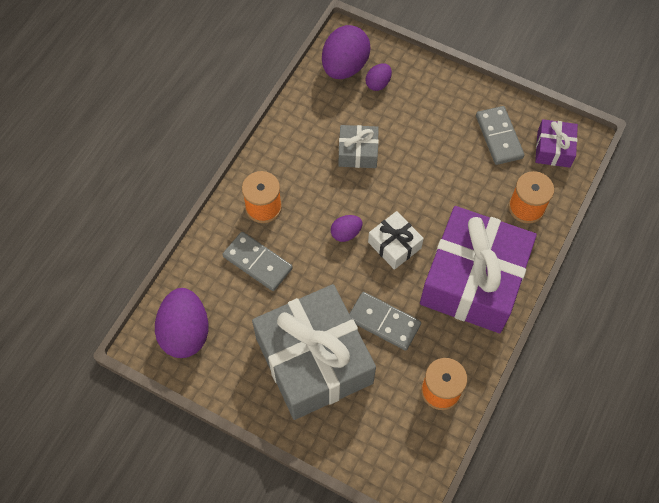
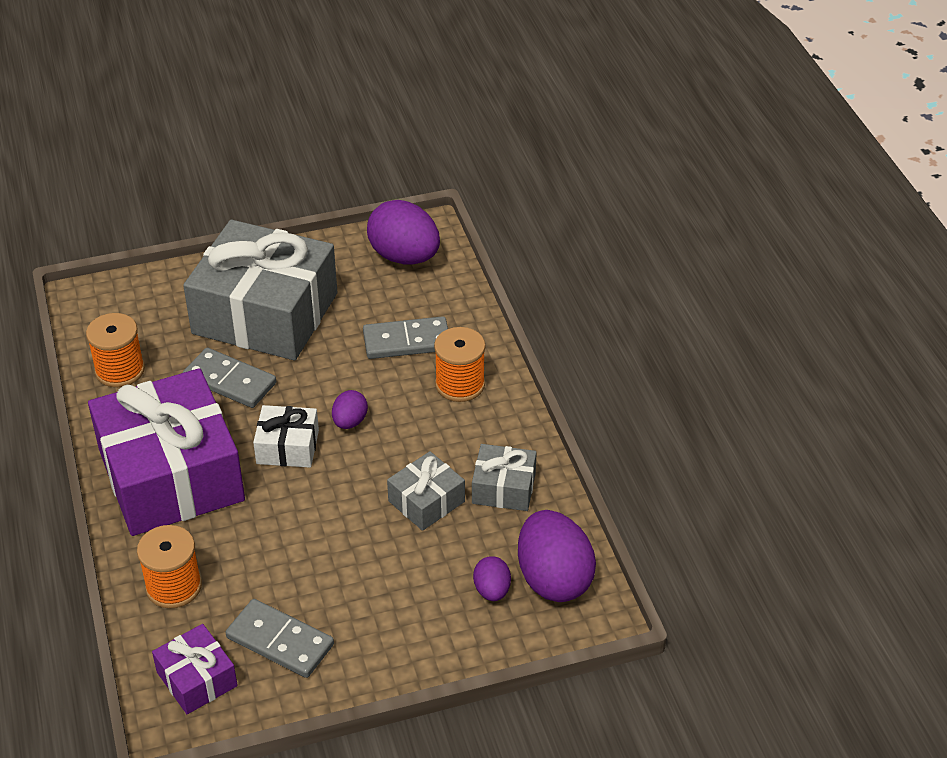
camera: 135 degrees right, 20 degrees down
(313, 128) = (504, 488): none -> grey gift
(384, 322) = (229, 381): grey domino -> grey domino turned 45 degrees clockwise

